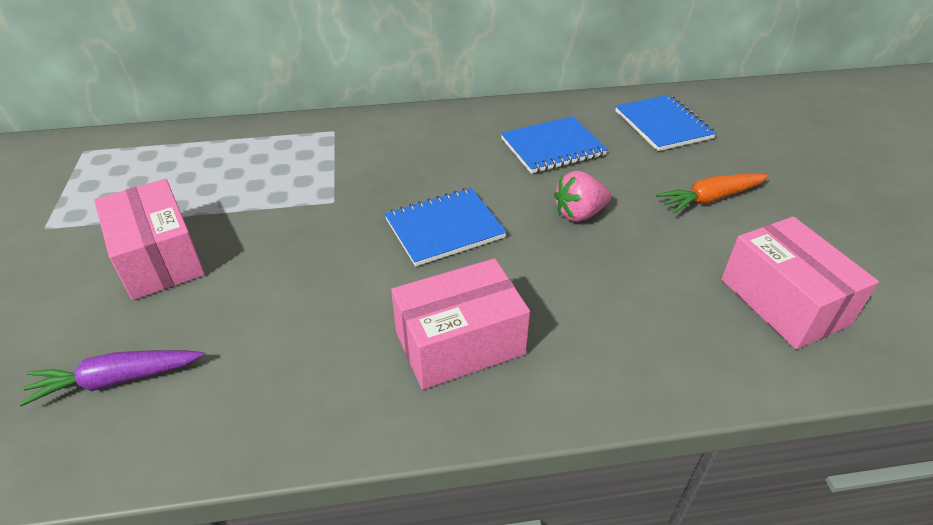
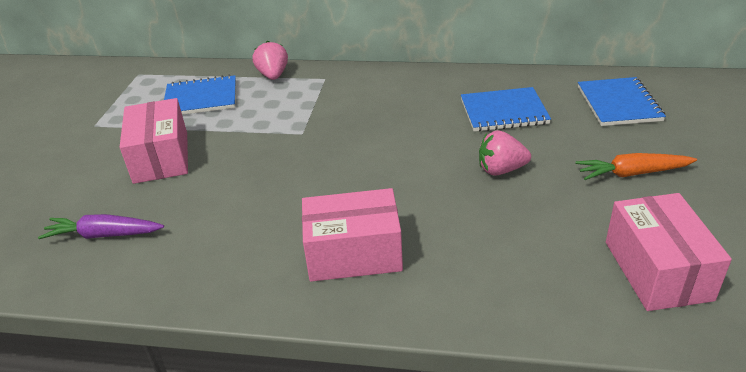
camera: 20 degrees right, 5 degrees down
(268, 134) = (273, 75): none -> pink strawberry
(444, 228) = (380, 166): blue notebook -> blue notebook (201, 98)

